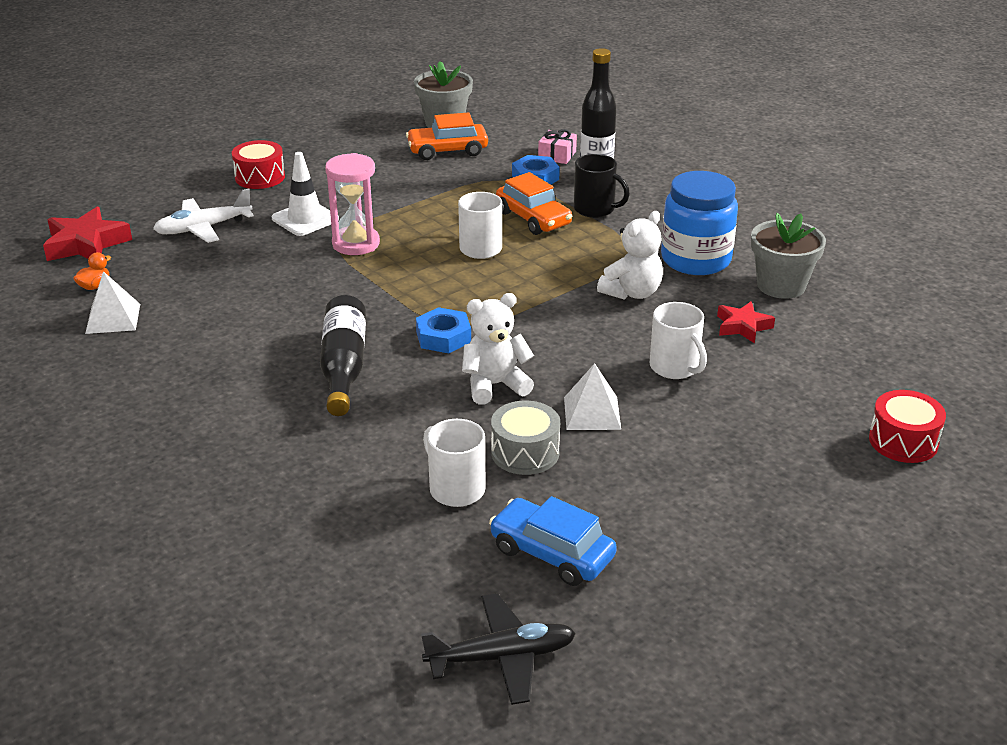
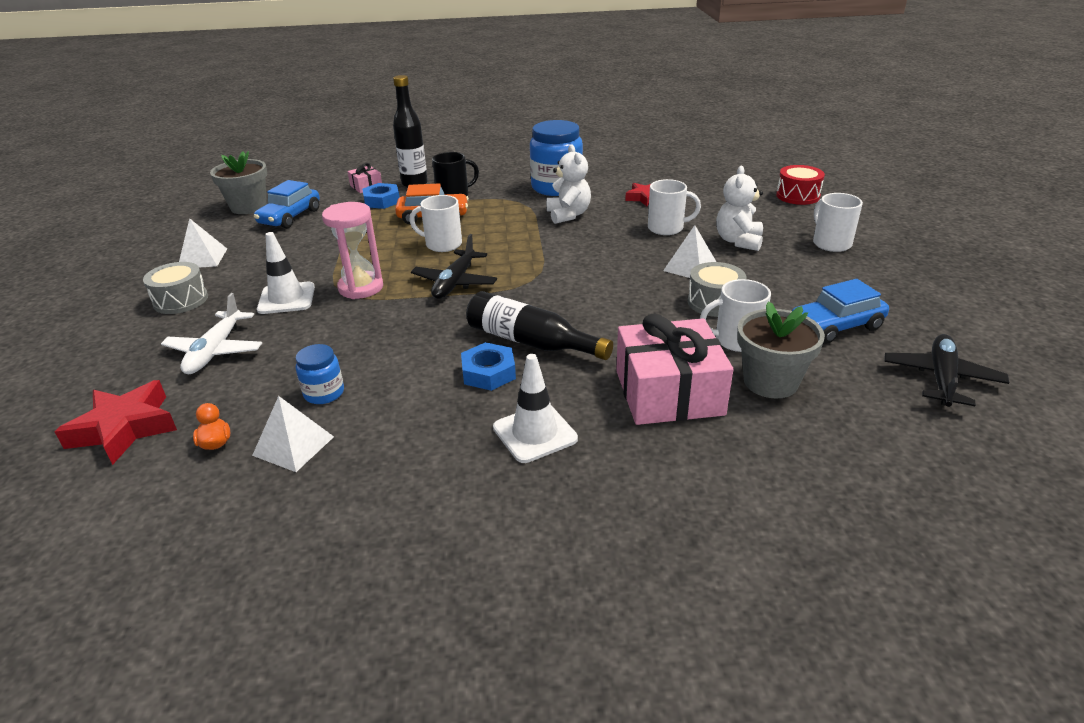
camera: 55 degrees left, 0 degrees up
(185, 300) = (324, 393): none -> blue jar
(205, 421) = (535, 433): none -> white traffic cone
(260, 177) = (181, 300): red drum -> grey drum
(322, 473) = (669, 392): none -> pink gift
(332, 151) = (202, 258): none -> white pyramid
(411, 286) = (455, 283): none -> black plane
(443, 337) = (540, 290): blue nut -> blue nut (488, 372)
(447, 150) = (290, 217): orange car -> blue car
(495, 385) = (623, 289): white teddy bear -> white teddy bear (738, 241)
(777, 503) = (831, 243): none -> white mug
(781, 285) = (615, 176): grey flower pot -> grey flower pot (770, 382)

